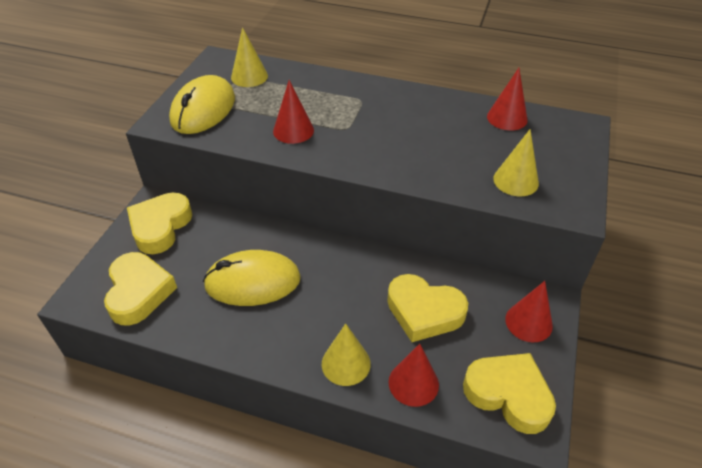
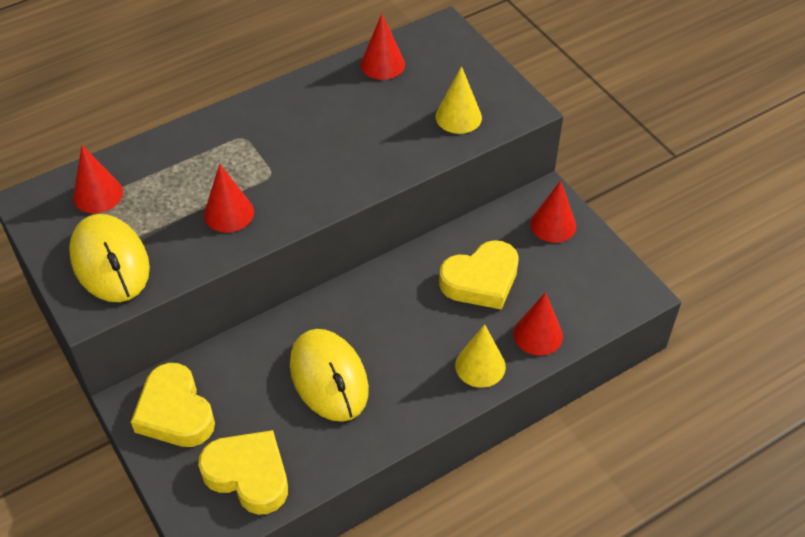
camera: 50 degrees left, 5 degrees up
(249, 76) = (98, 194): yellow cone -> red cone
(252, 282) = (329, 377): yellow mouse -> yellow mouse turned 60 degrees counterclockwise
(508, 394) = (599, 285): yellow heart -> none

